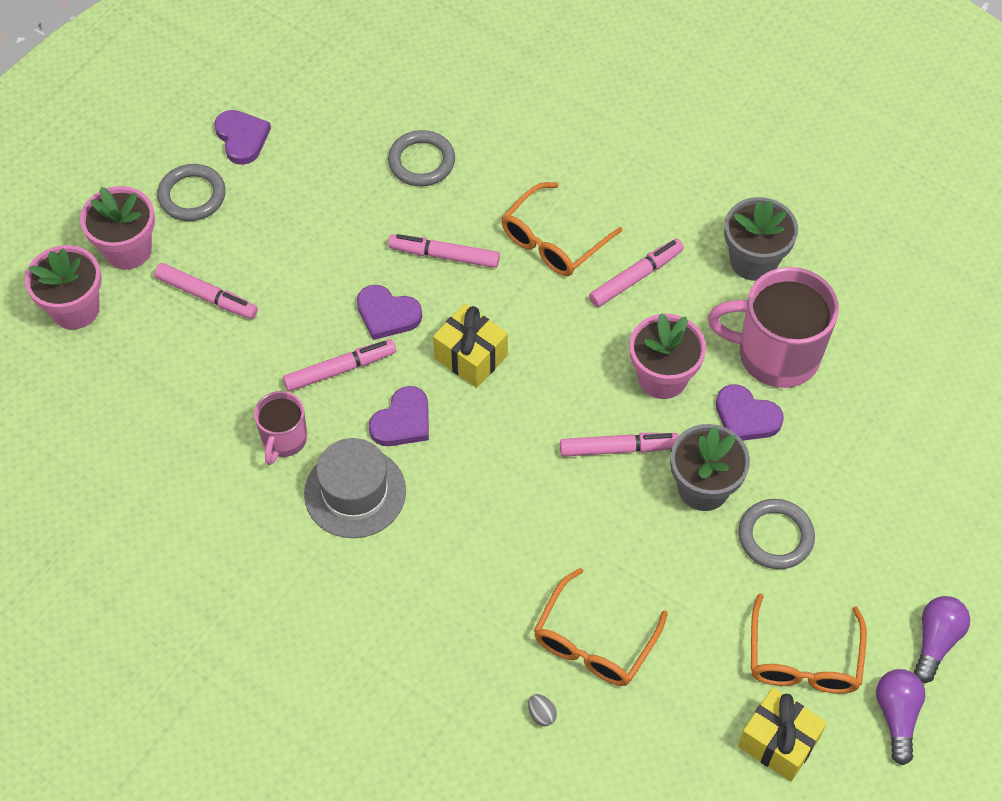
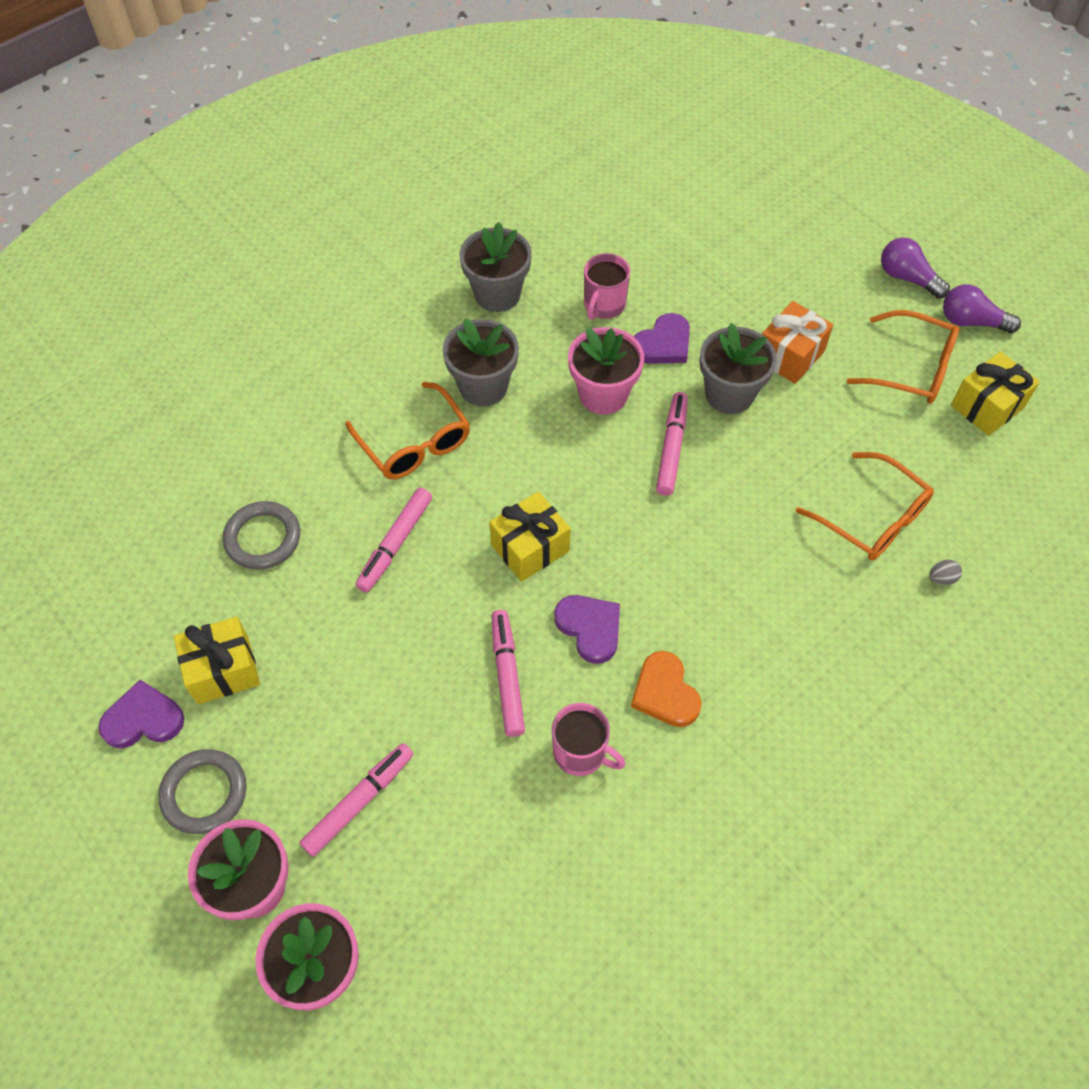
camera: 75 degrees left, 0 degrees up
(295, 174) = (223, 670): none -> yellow gift
(355, 492) = (665, 693): grey hat -> orange heart
(387, 314) = (451, 614): purple heart -> none
(636, 277) = (483, 387): pink marker -> grey flower pot
(775, 536) = (790, 355): grey ring -> orange gift
(776, 354) = (604, 305): pink mug -> pink mug, size x0.55

